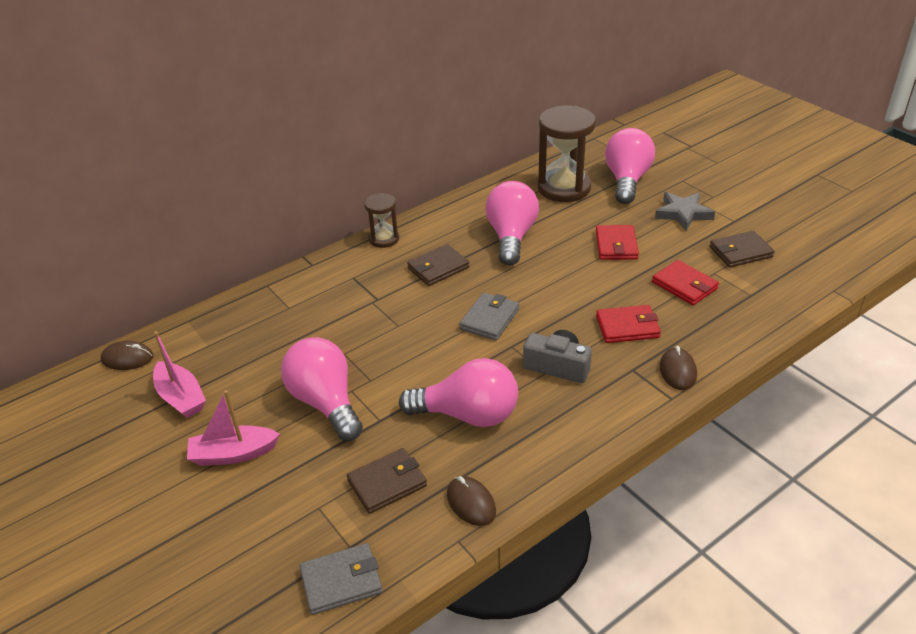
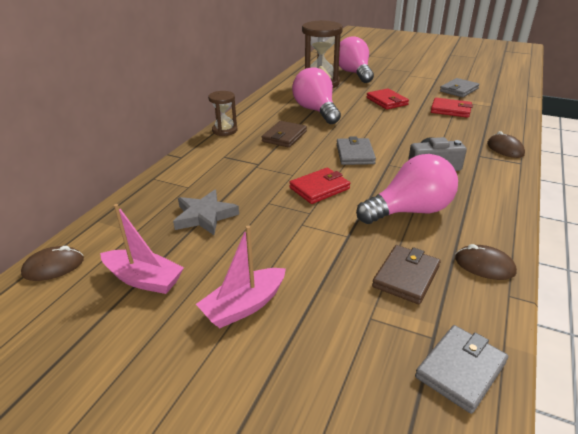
camera: 30 degrees left, 5 degrees down
(326, 402) = (289, 239): pink light bulb -> none
(627, 327) = (446, 136): red wallet -> red wallet (319, 188)
(683, 214) = (405, 81): grey star -> grey star (205, 216)
(740, 252) = (459, 90): brown wallet -> grey wallet

